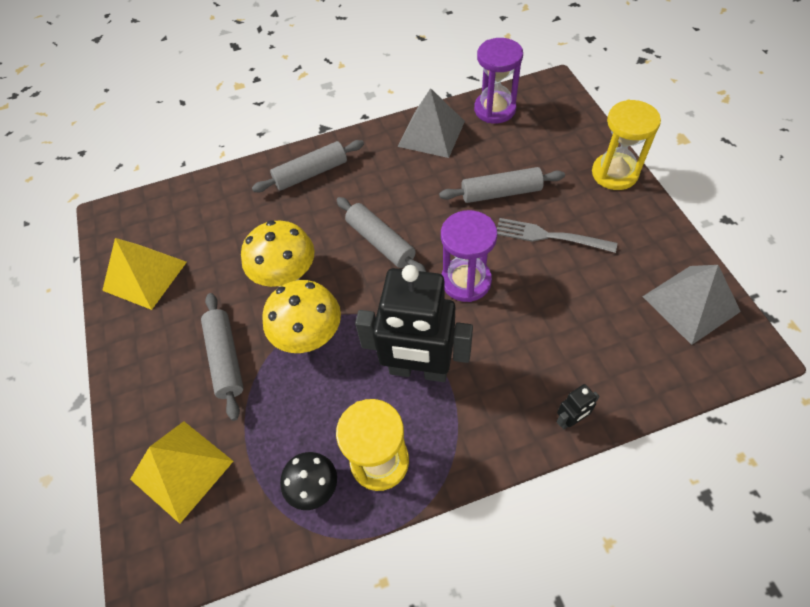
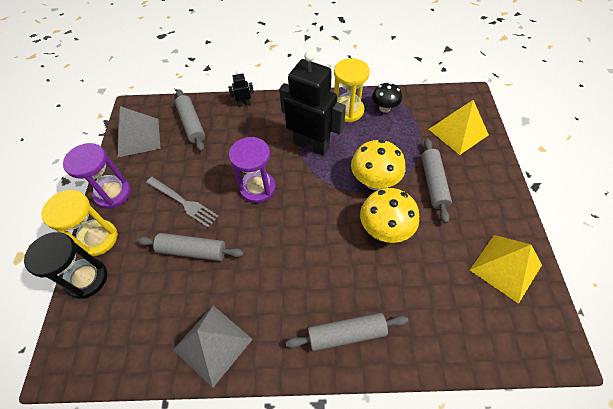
camera: 165 degrees left, 0 degrees up
(380, 242) = (305, 237): grey rolling pin -> grey rolling pin (191, 124)
(494, 109) = (135, 354): purple hourglass -> purple hourglass (113, 193)
(590, 140) = (87, 279): none -> black hourglass

